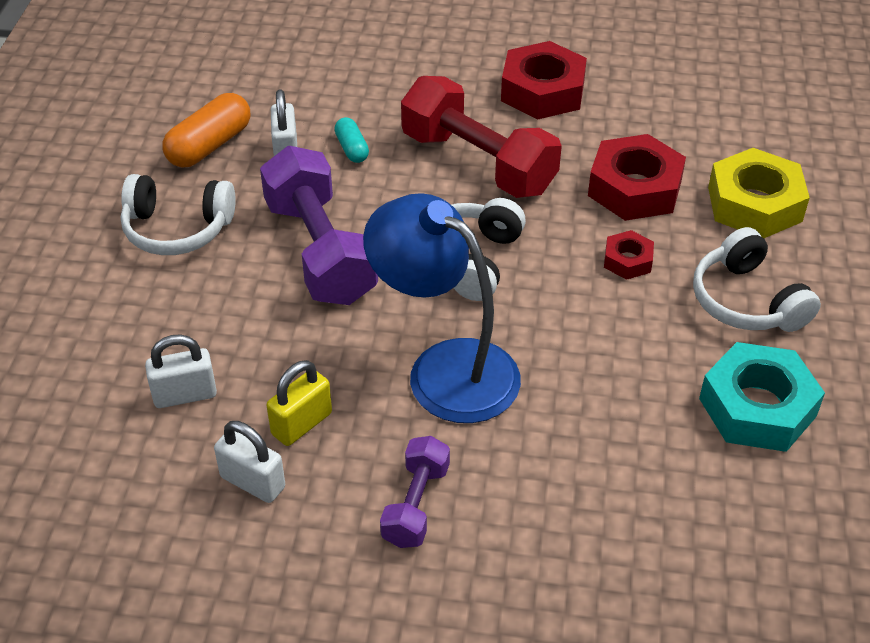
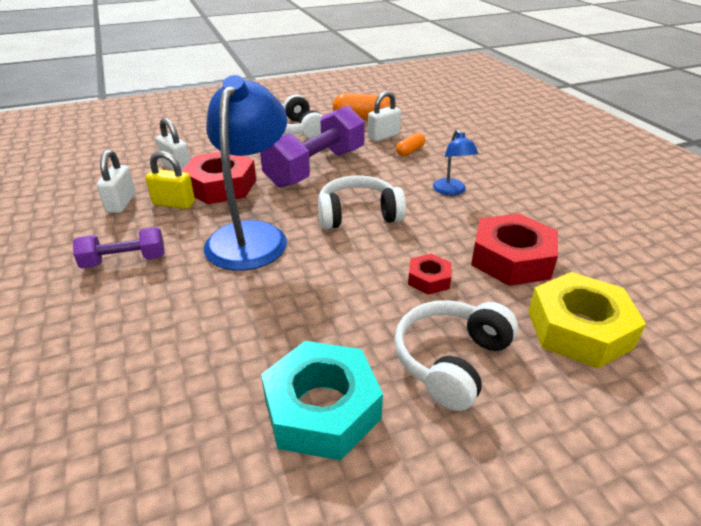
camera: 60 degrees right, 10 degrees down
(352, 149) = (410, 151): turquoise capsule -> orange capsule
(478, 163) = (451, 191): red dumbbell -> blue lamp
(542, 91) = (555, 192): red nut -> red nut (221, 186)

